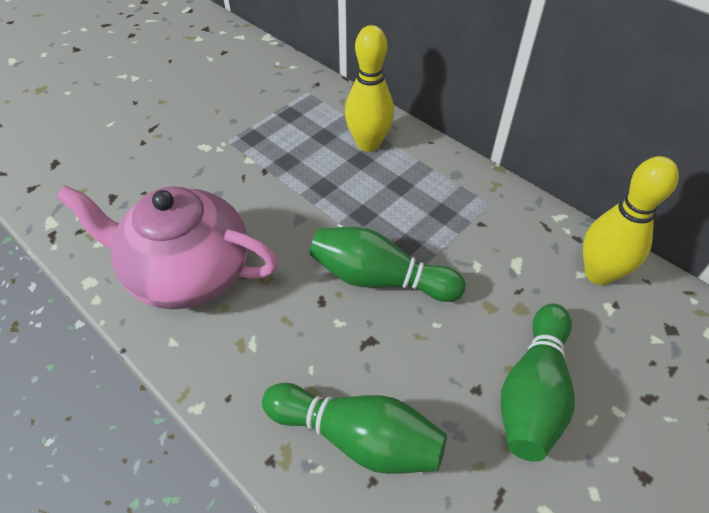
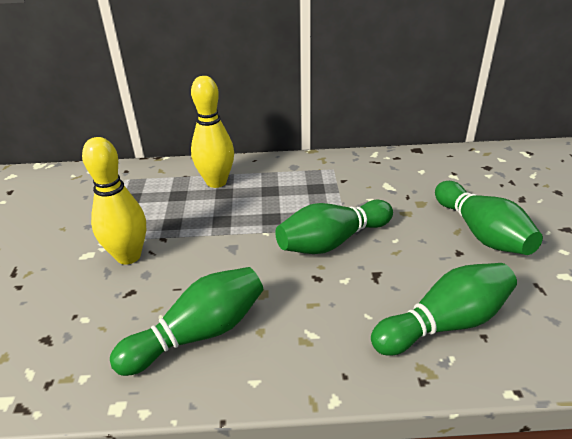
camera: 45 degrees left, 15 degrees down
(187, 272) = (198, 334): pink teapot -> green bowling pin
(598, 273) = (428, 165): yellow bowling pin -> yellow bowling pin (128, 256)

